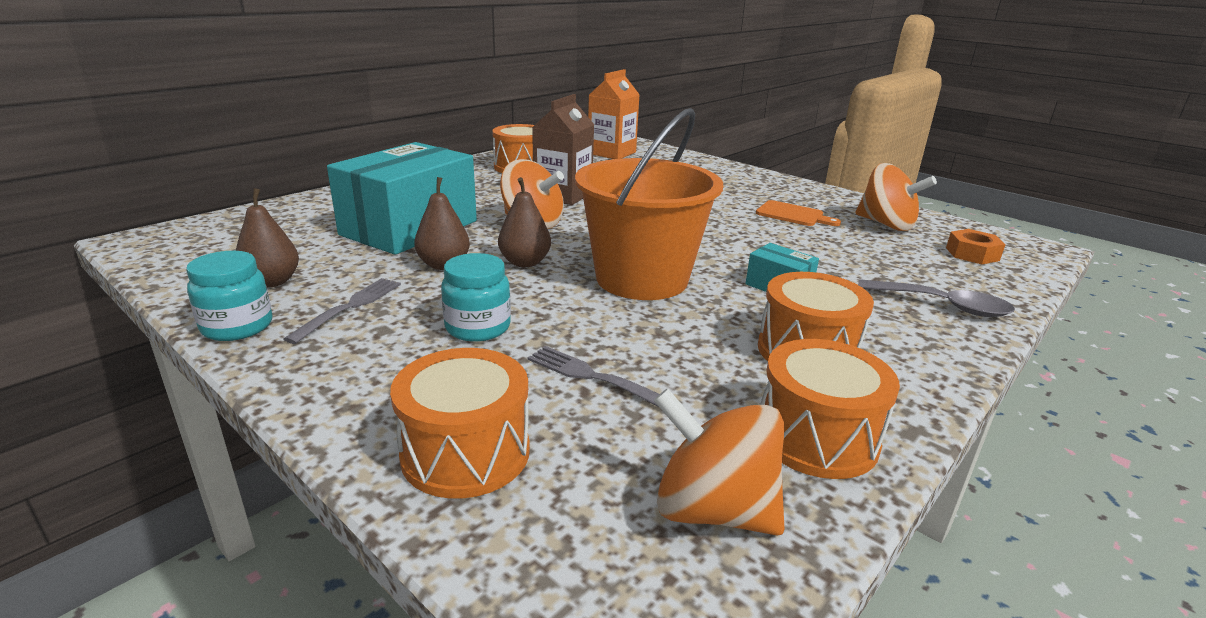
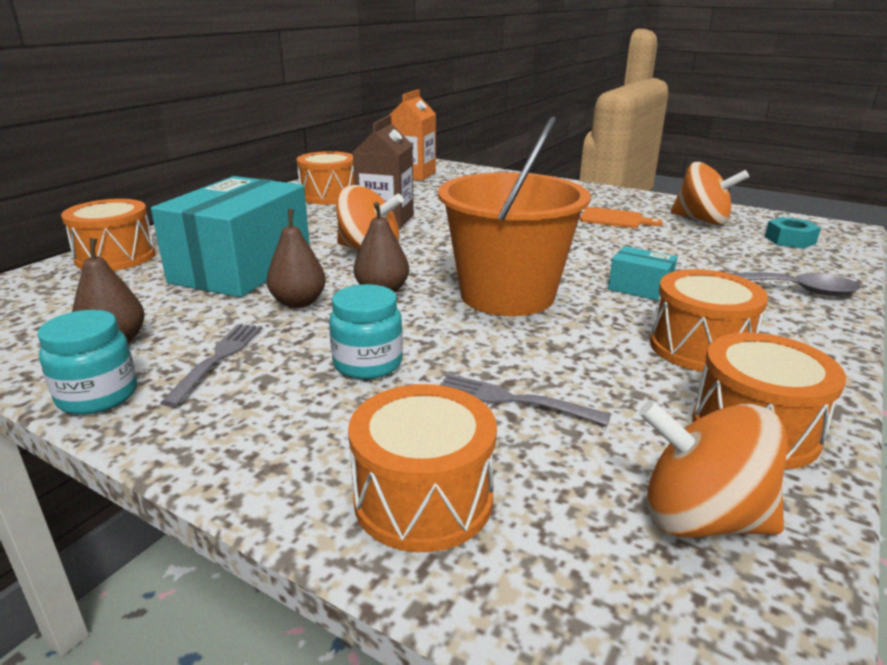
camera: 10 degrees left, 0 degrees up
(306, 207) = (116, 257): none -> orange drum
(972, 254) = (790, 240): orange nut -> turquoise nut

